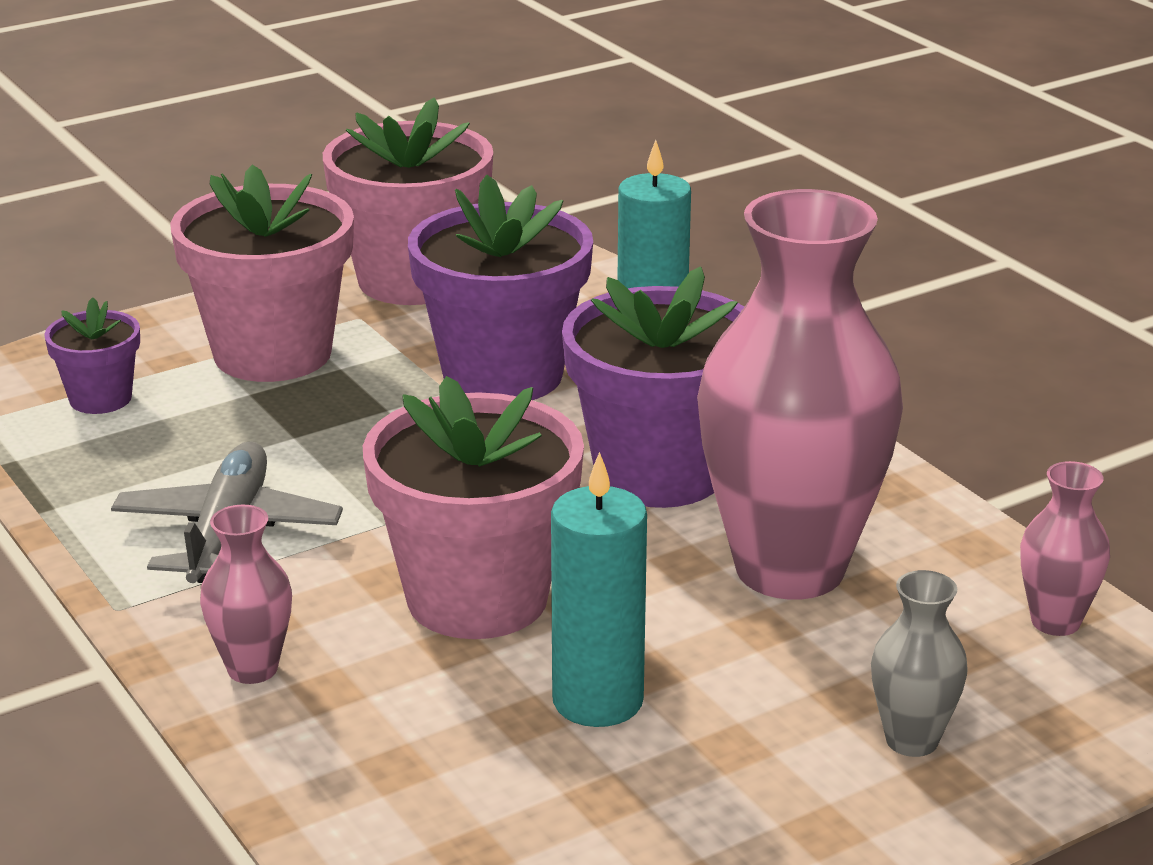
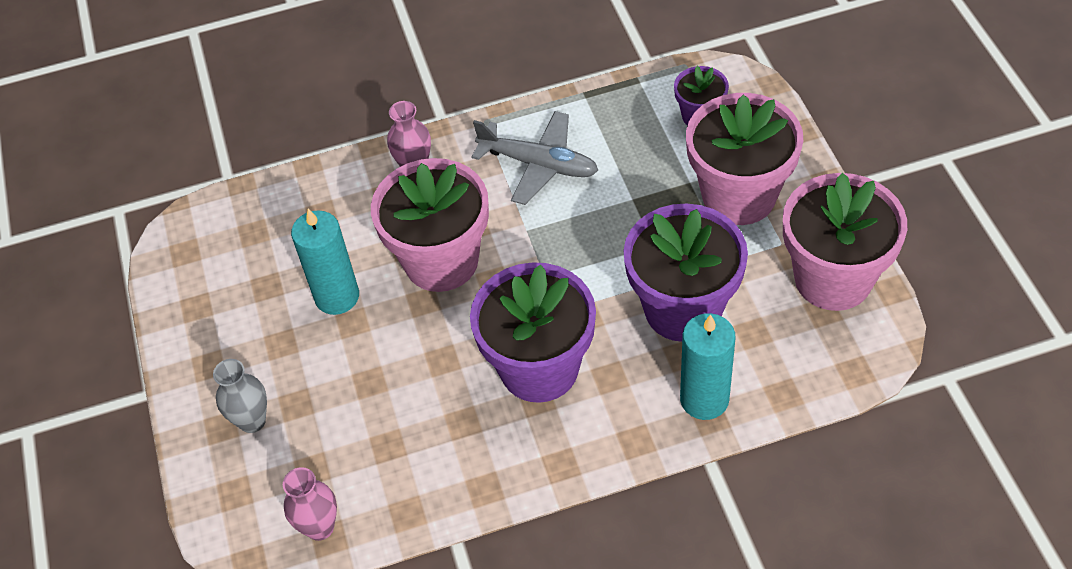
camera: 110 degrees right, 25 degrees up
(789, 569) = (418, 409): pink vase -> none

